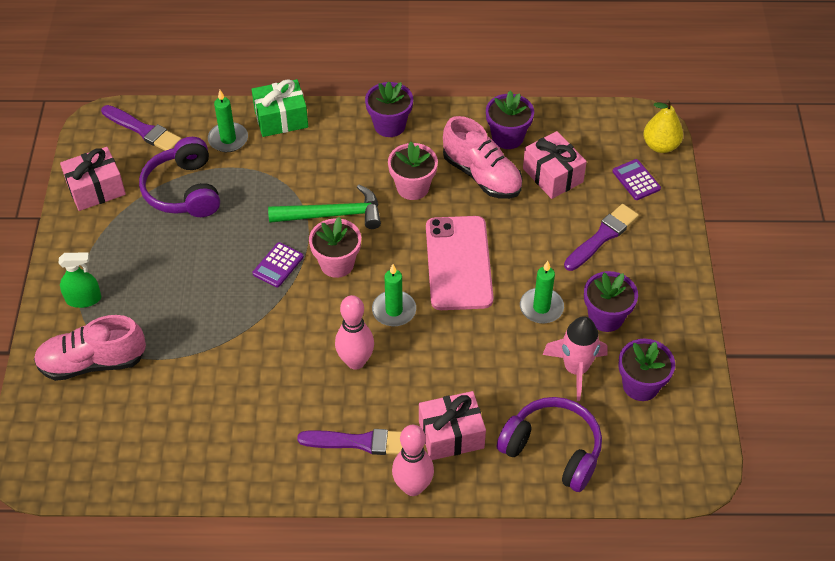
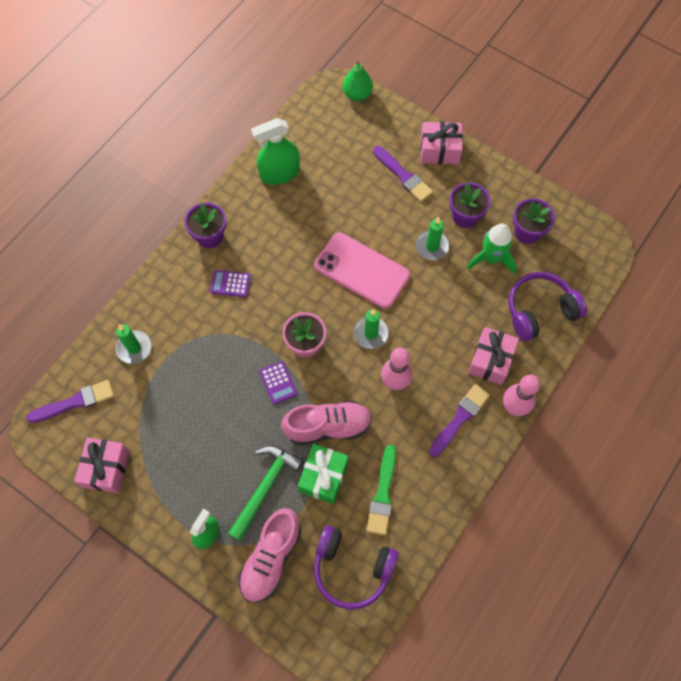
camera: 55 degrees left, 15 degrees up
(184, 190) = (159, 407): purple headphones -> purple headphones (352, 569)
(224, 418) = (382, 494): none -> green brush
(281, 118) = (144, 301): green gift -> green gift (323, 477)
(333, 215) = (261, 321): green hammer -> green hammer (265, 487)
(412, 187) = (276, 257): pink flower pot -> none
(482, 175) = (299, 209): pink shoe -> pink shoe (328, 427)
(507, 137) = (280, 173): purple flower pot -> green spray bottle
(552, 175) = (332, 169): pink gift -> pink gift (439, 150)
(576, 369) = (491, 258): pink rocket -> green rocket
(602, 236) = (403, 176): purple brush -> purple brush turned 150 degrees clockwise
(636, 180) = (373, 127): purple calculator -> purple calculator (230, 284)
(660, 145) = (357, 94): yellow pear -> green pear

